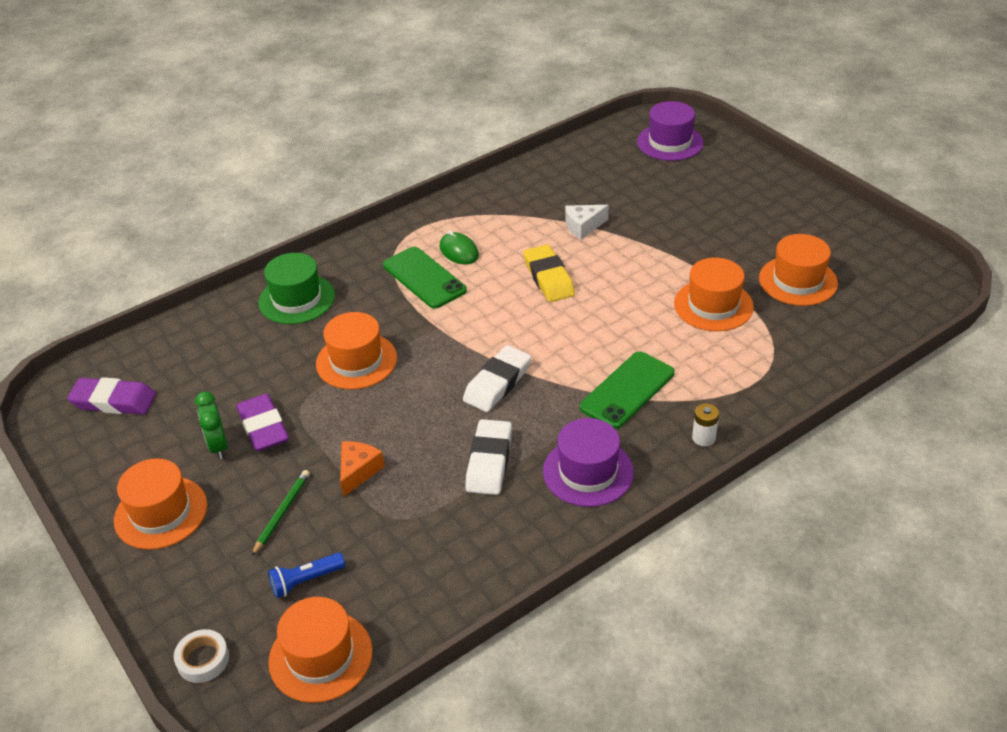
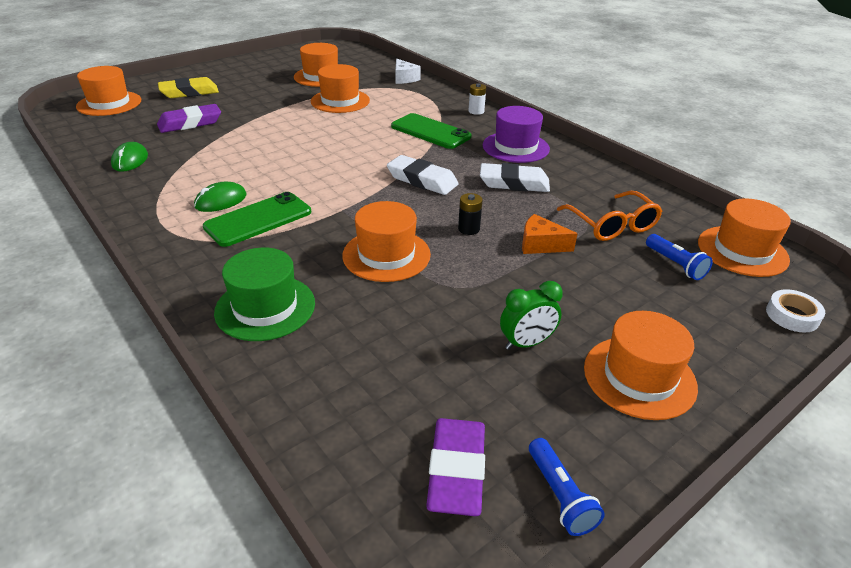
camera: 95 degrees left, 5 degrees down
(77, 449) = (560, 495): none -> blue flashlight
(263, 427) = (491, 311): purple eraser -> purple eraser (190, 123)
(281, 513) = (605, 286): green pencil -> none
(390, 539) = (611, 225): none -> orange glasses
(394, 418) = (469, 229): none -> black battery
(538, 185) = (130, 160): none -> green mouse
(548, 278) = (284, 157): yellow eraser -> yellow eraser (189, 92)
(583, 226) = (215, 141): white cheese -> white cheese (404, 78)
(670, 142) = (109, 103): purple hat -> orange hat

